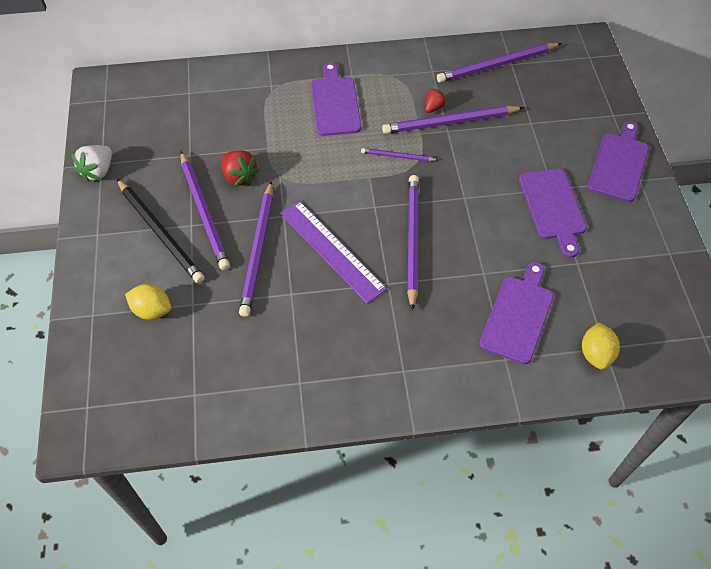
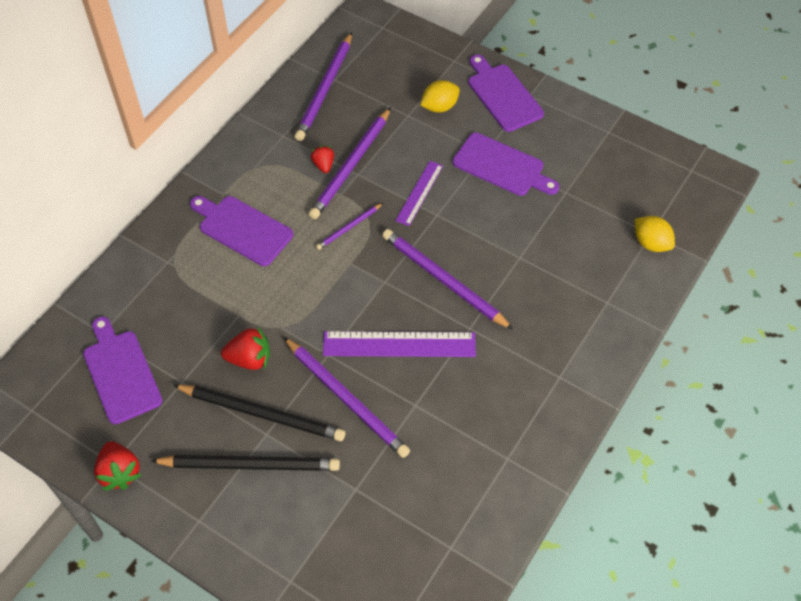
camera: 50 degrees left, 0 degrees up
(98, 171) = (120, 472): white strawberry -> red strawberry
(152, 310) = (331, 526): yellow lemon -> yellow lemon (439, 107)
(204, 212) = (261, 413): purple pencil -> black pencil
(471, 175) = (419, 193): none -> purple ruler
(518, 315) = (577, 265): purple cutting board -> purple cutting board (120, 373)

